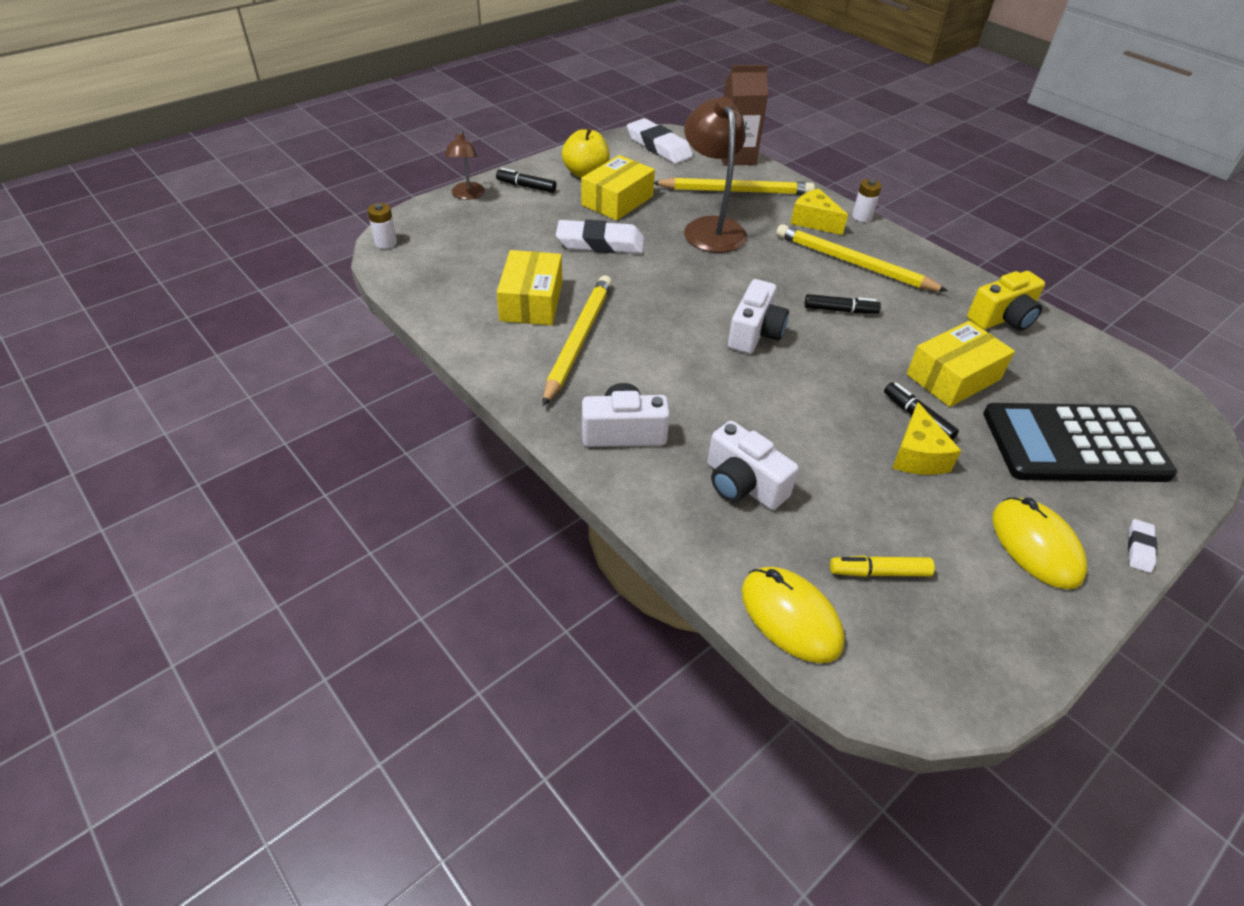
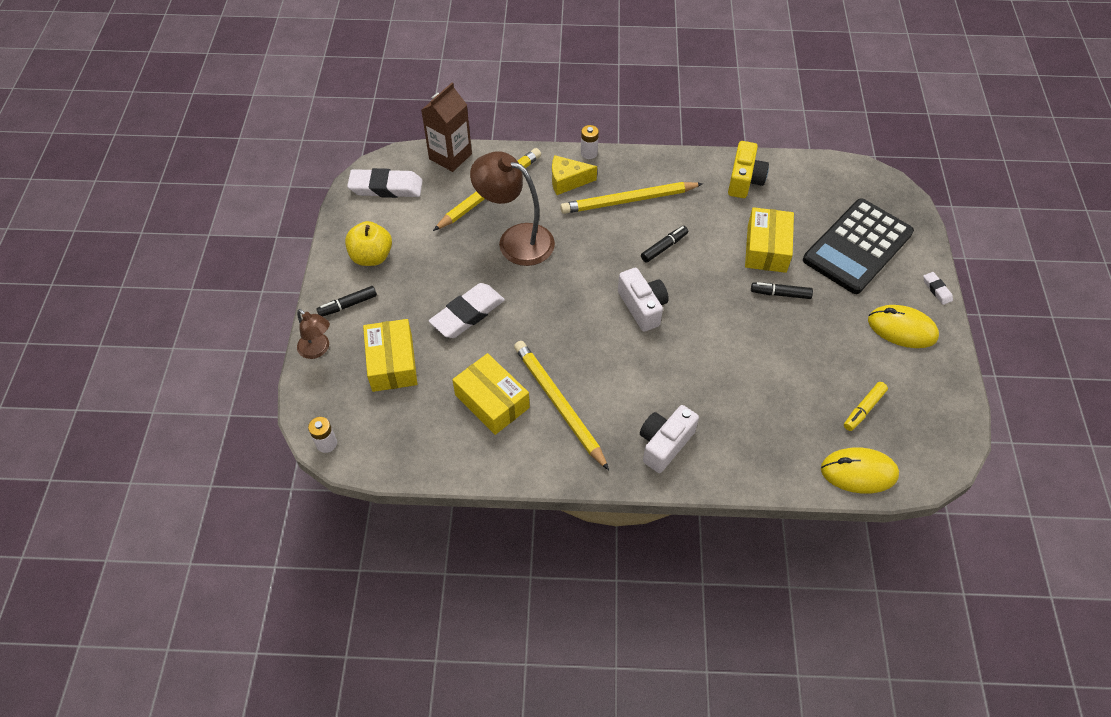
camera: 45 degrees left, 10 degrees up
(617, 201) = (427, 265): yellow box -> yellow box (392, 363)
(743, 484) = (756, 418): white camera -> none
(917, 455) = (806, 320): yellow cheese -> none

